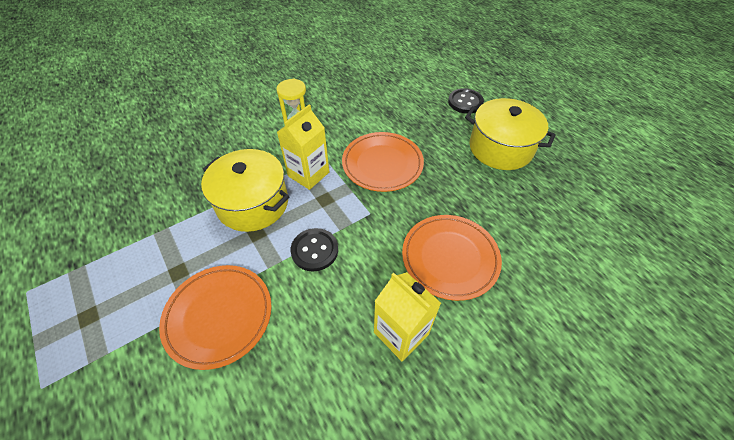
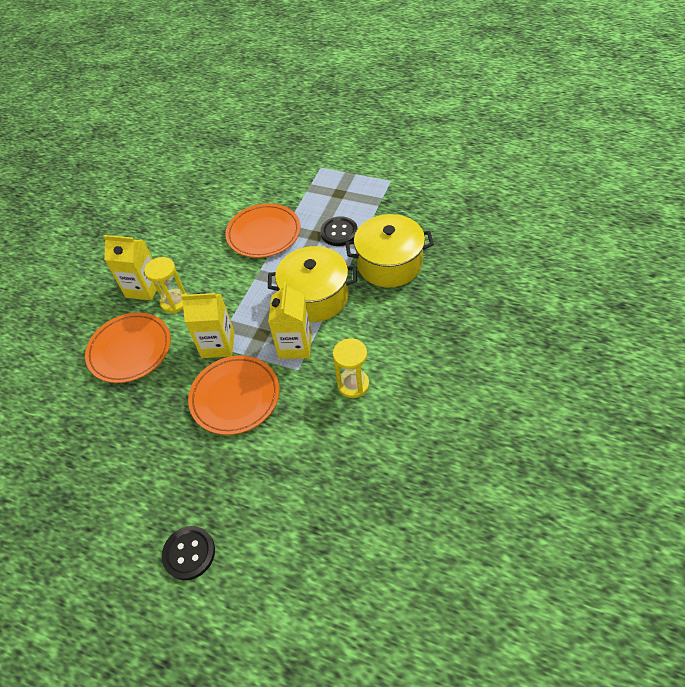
camera: 150 degrees right, 0 degrees up
(314, 250) = (236, 297): black button -> black button (339, 232)
(366, 212) = (218, 344): none -> yellow carton
(377, 287) = (174, 302): none -> yellow hourglass
(500, 148) = (119, 497): yellow pot -> yellow pot (389, 264)

